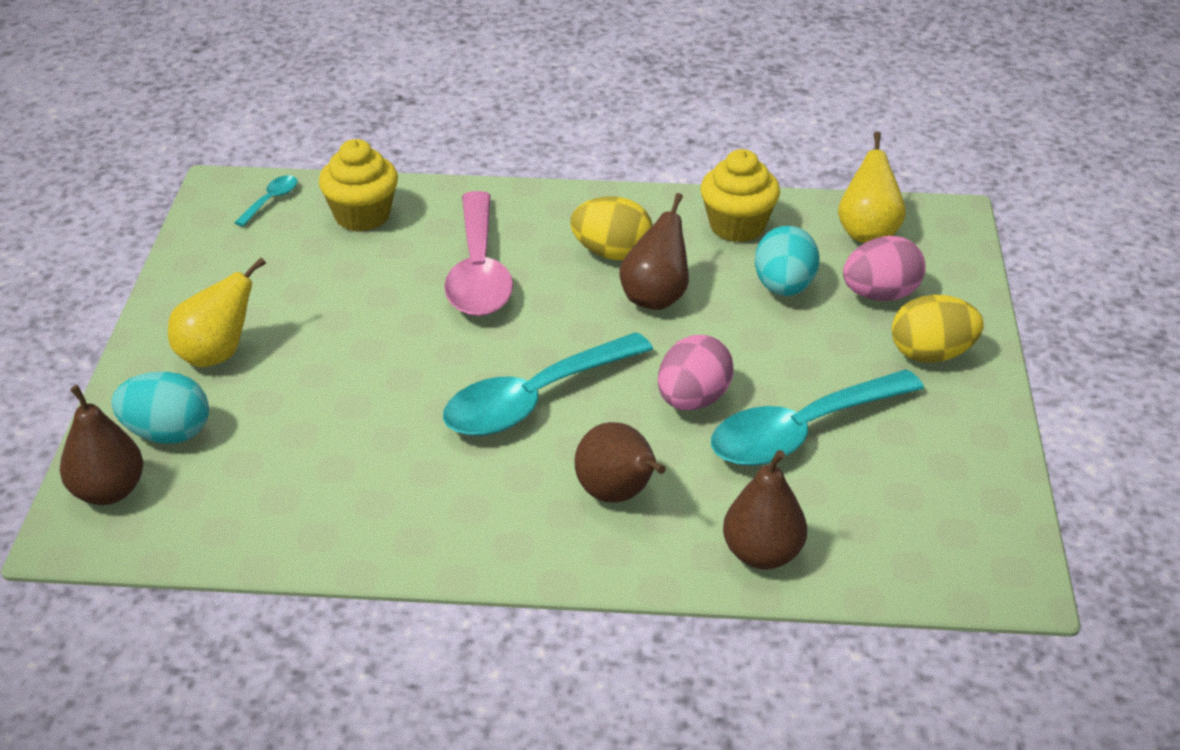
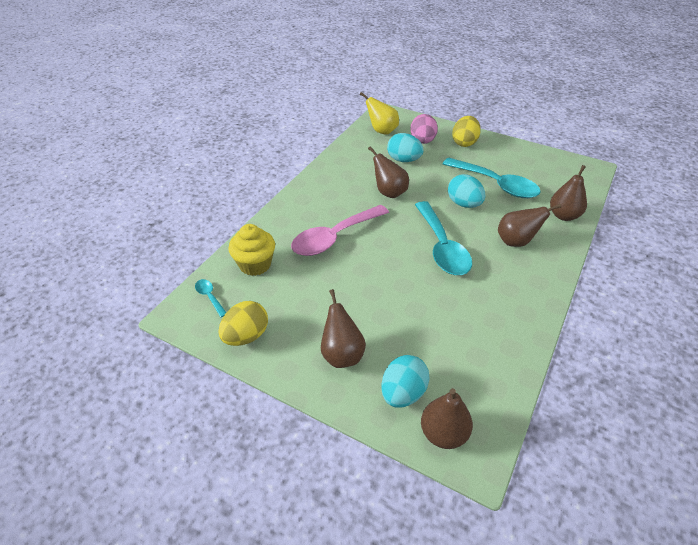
camera: 65 degrees left, 5 degrees up
(216, 355) = (342, 354): yellow pear -> brown pear
(478, 272) = (334, 237): pink spoon -> pink spoon turned 120 degrees clockwise
(612, 253) = (349, 195): yellow egg -> yellow egg (246, 336)
(693, 400) = (464, 204): pink egg -> turquoise egg
(737, 226) = (354, 158): yellow cupcake -> none
(801, 432) = (496, 184): turquoise spoon -> turquoise spoon turned 45 degrees counterclockwise

